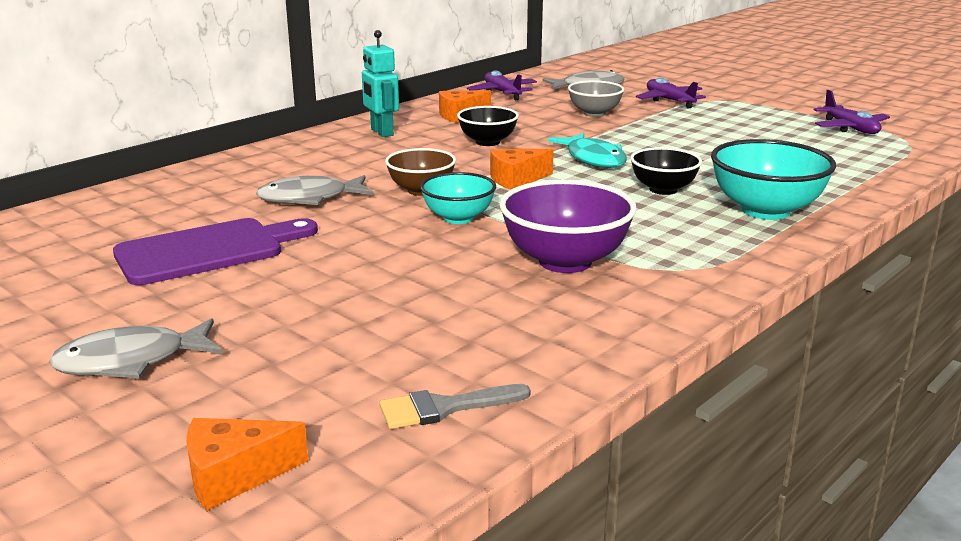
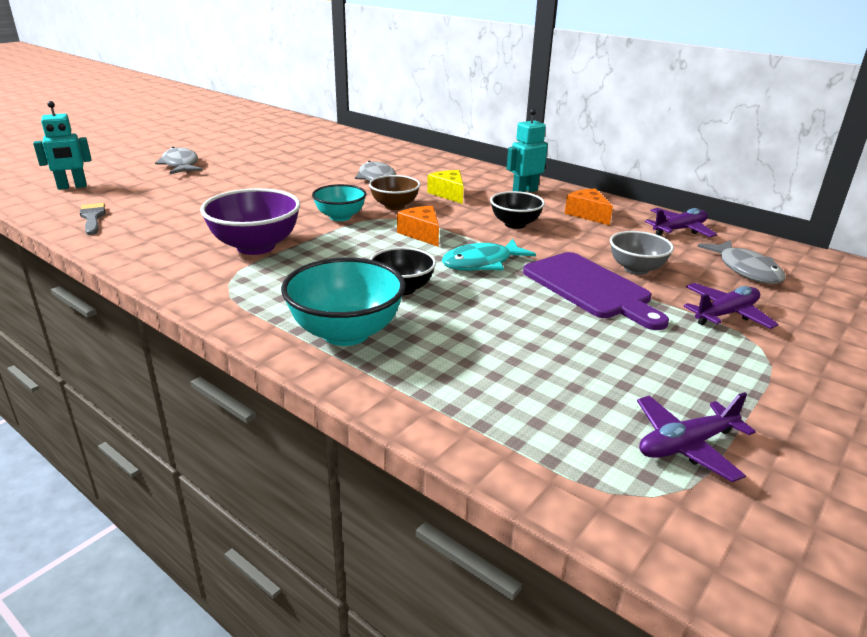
camera: 85 degrees right, 5 degrees up
(208, 251) = (299, 166): purple cutting board -> purple cutting board (590, 288)
(234, 476) = (72, 187): orange cheese -> turquoise robot
(381, 164) = (448, 194): none -> yellow cheese

